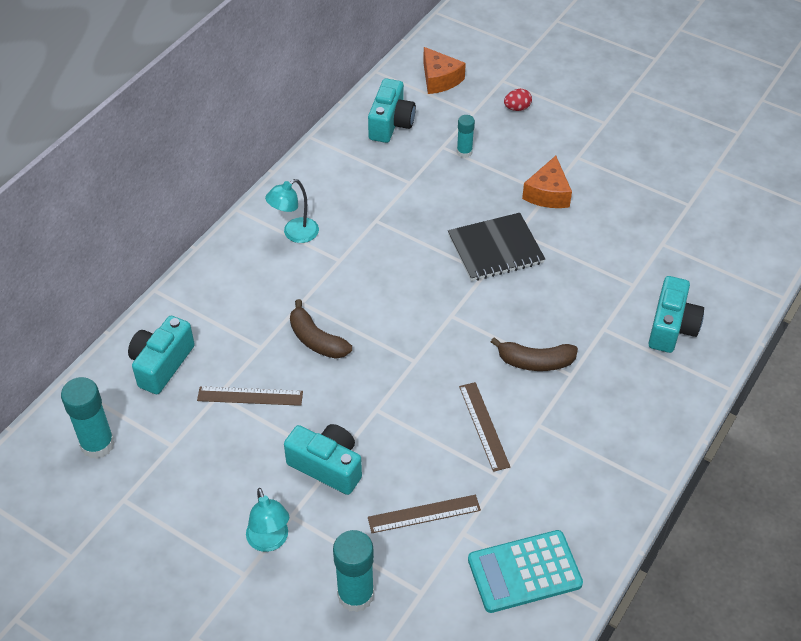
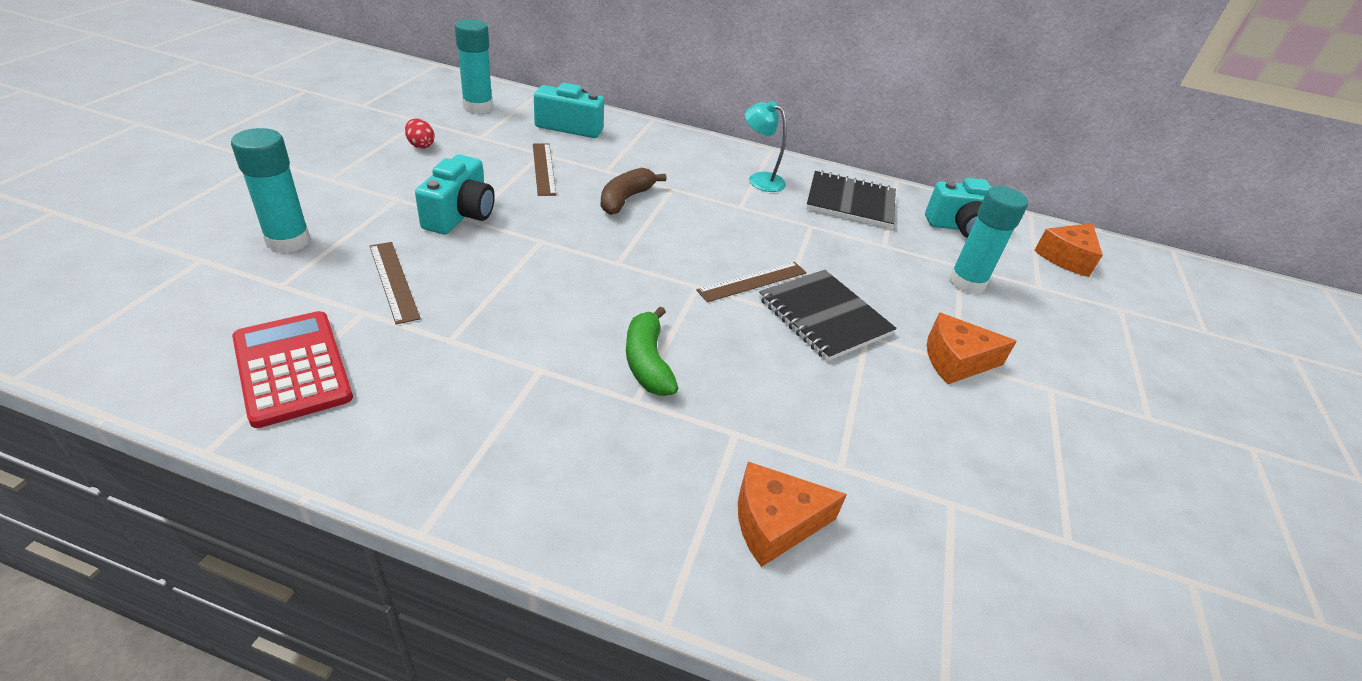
camera: 70 degrees right, 10 degrees down
(270, 541) = (366, 189): turquoise lamp -> none
(342, 182) = (850, 202): none -> black notebook
(464, 152) = (966, 283): turquoise glue stick -> turquoise glue stick, size x1.75
(484, 426) = (530, 321): brown ruler -> brown ruler (752, 281)
(517, 108) = (1085, 324): red egg -> red egg (421, 145)
(524, 572) = (292, 368): turquoise calculator -> red calculator
(535, 362) = (647, 362): brown banana -> green banana
(671, 327) = (774, 523): turquoise camera -> orange cheese

